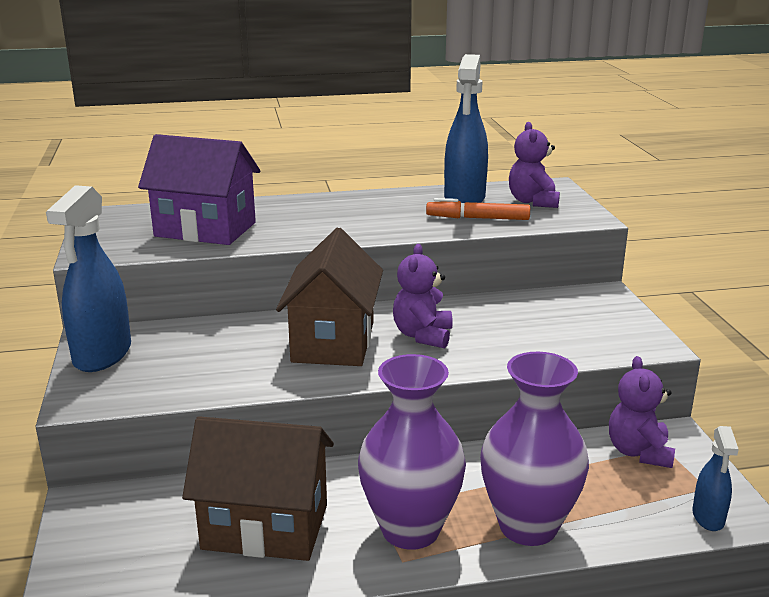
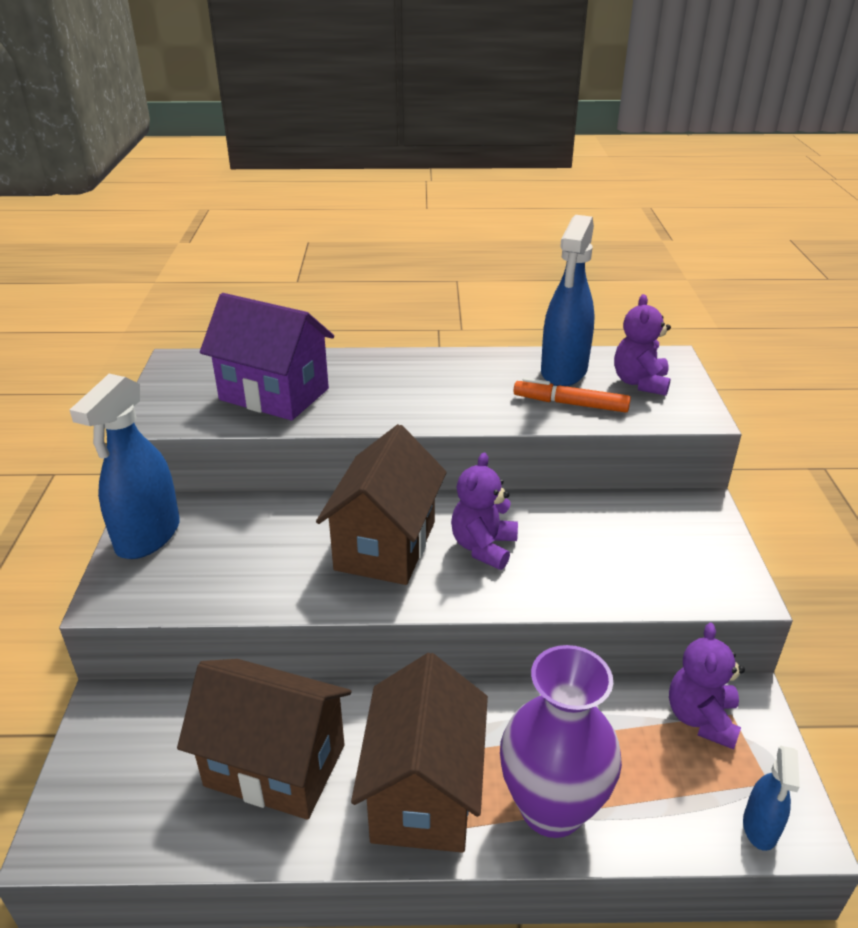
camera: 10 degrees right, 10 degrees up
(410, 529) = (423, 793): purple vase -> brown house

